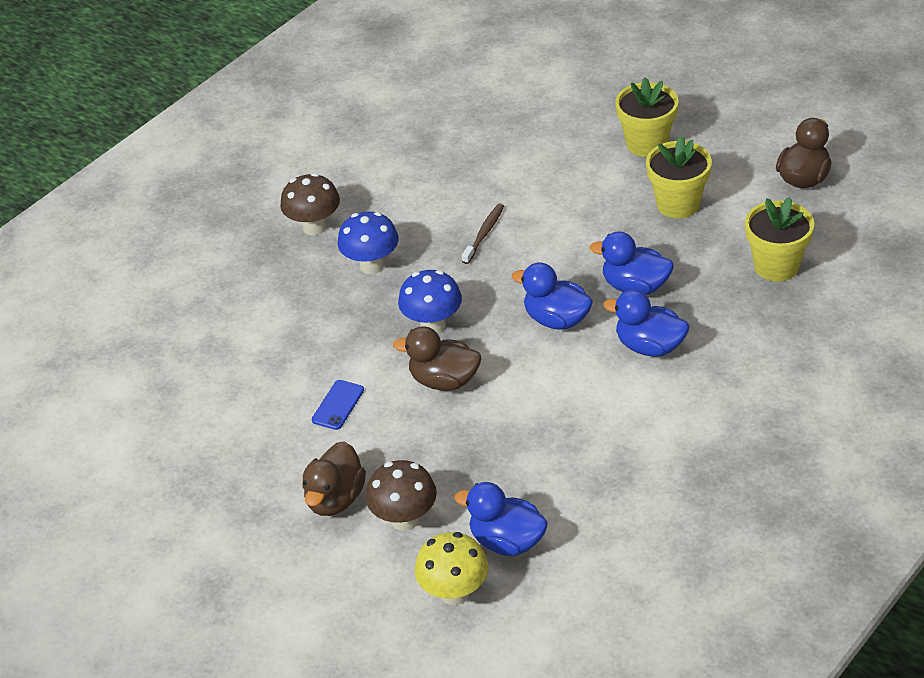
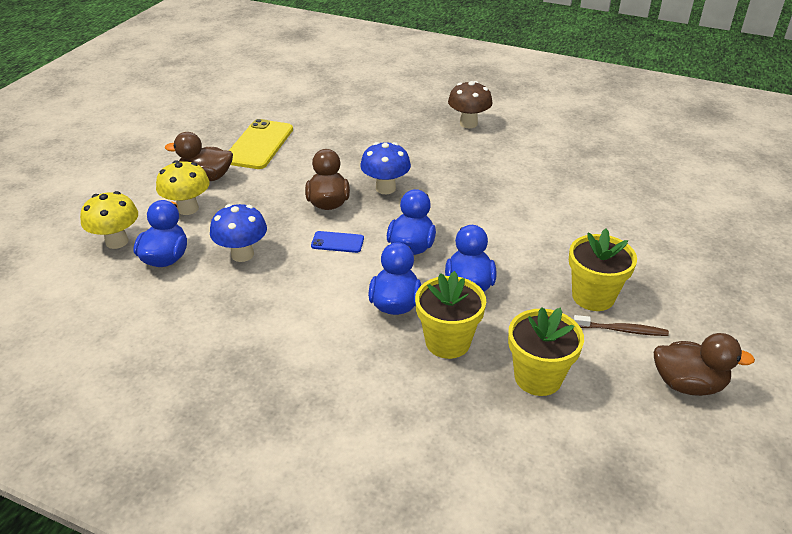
camera: 70 degrees right, 5 degrees down
(272, 439) = (259, 145): none -> yellow phone
(338, 405) = (294, 163): blue phone -> blue phone (337, 242)
(371, 265) = (439, 152): blue mushroom -> blue mushroom (242, 254)
(405, 519) = (188, 208): brown mushroom -> yellow mushroom
(484, 233) = (497, 195): brown toothbrush -> brown toothbrush (622, 330)
(647, 144) = (667, 265): yellow flower pot -> yellow flower pot (447, 342)

